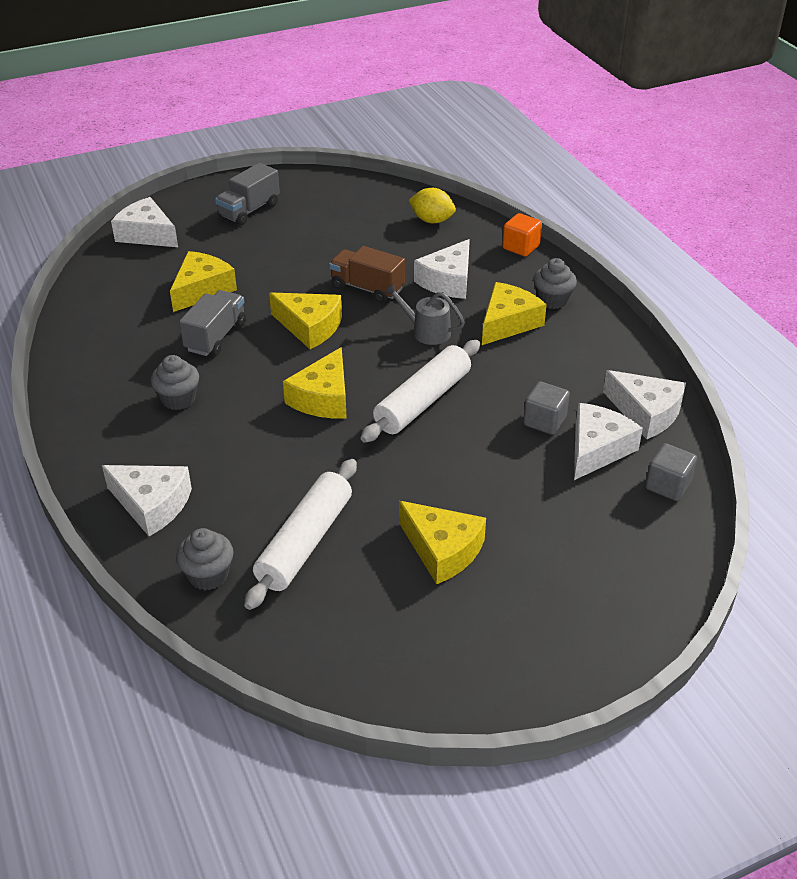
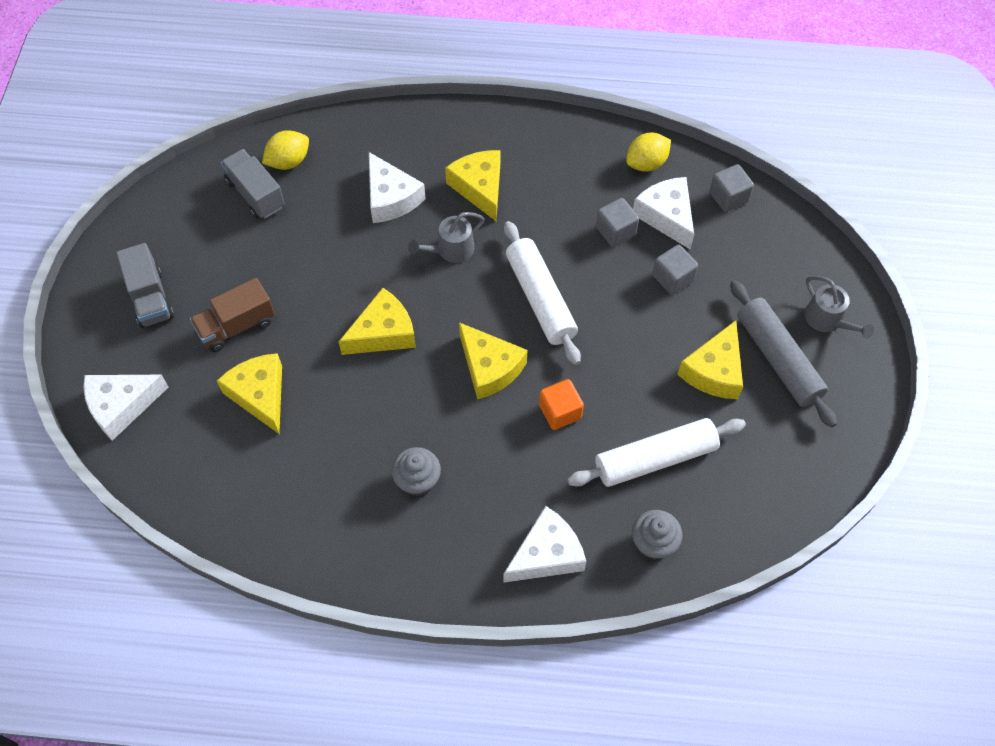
camera: 60 degrees left, 20 degrees up
(216, 337) = (345, 413): grey truck -> grey truck (255, 194)
(305, 542) = (655, 458): white rolling pin -> white rolling pin turned 75 degrees counterclockwise
(367, 288) = (357, 262): brown truck -> brown truck (236, 326)
(442, 550) = (714, 371): yellow cheese -> yellow cheese turned 135 degrees clockwise
(499, 596) = (778, 359): none -> grey rolling pin
(521, 247) = (381, 120): orange cube -> orange cube (560, 412)
(527, 480) = (672, 278): none -> grey cube
(552, 300) = (471, 141): grey cupcake -> none
(587, 622) = (827, 320): none -> grey watering can
(646, 413) = (646, 163): white cheese -> yellow lemon

